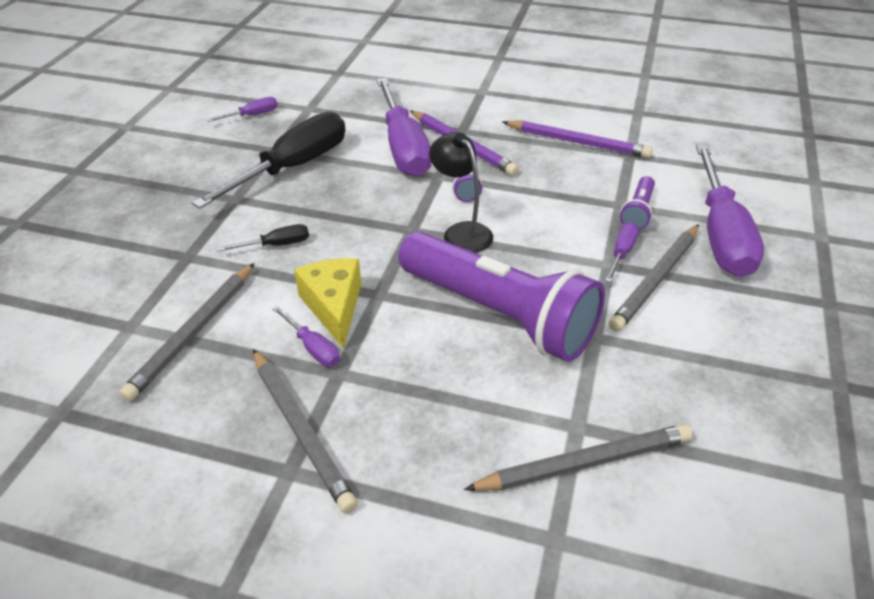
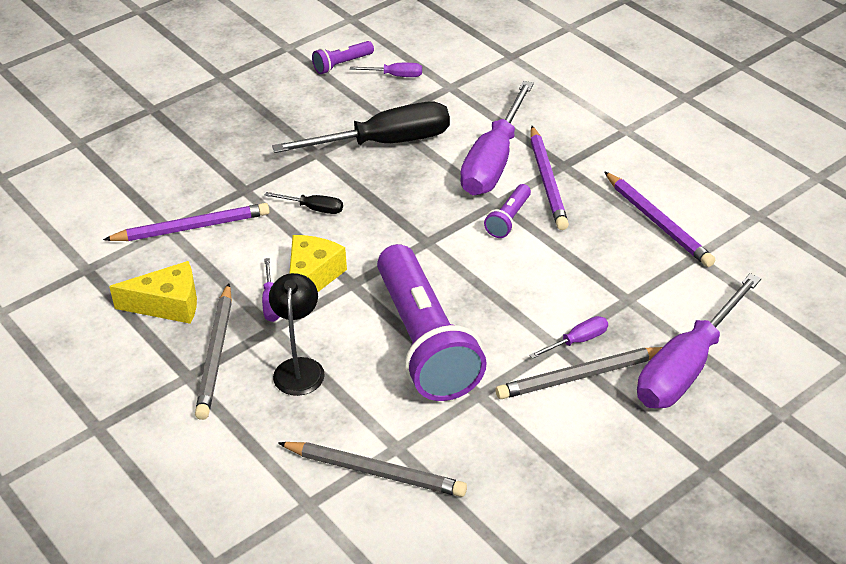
camera: 35 degrees right, 0 degrees up
(158, 314) = (192, 227): none -> purple pencil
(193, 333) = (203, 252): grey pencil -> none
(197, 404) = (168, 304): none -> yellow cheese
(461, 232) = (464, 262): black lamp -> black lamp (299, 368)
(638, 211) = (636, 312): purple flashlight -> purple flashlight (342, 64)

